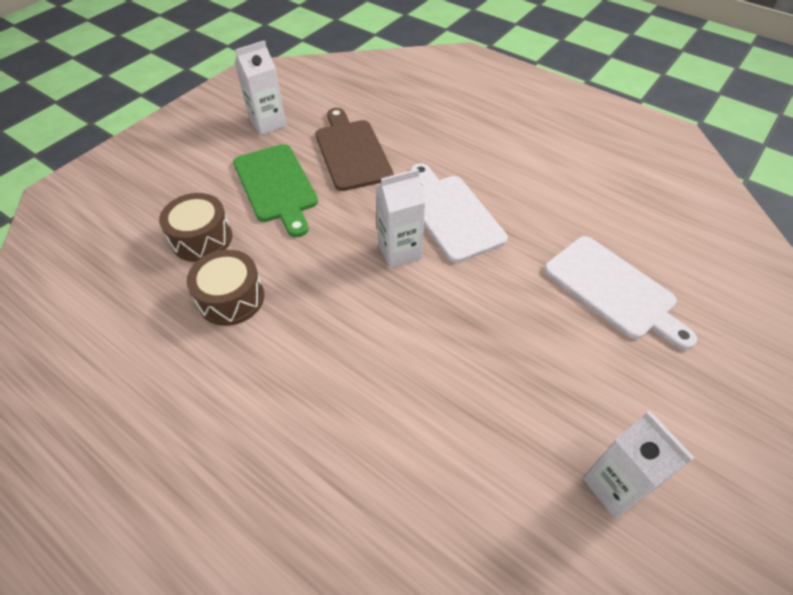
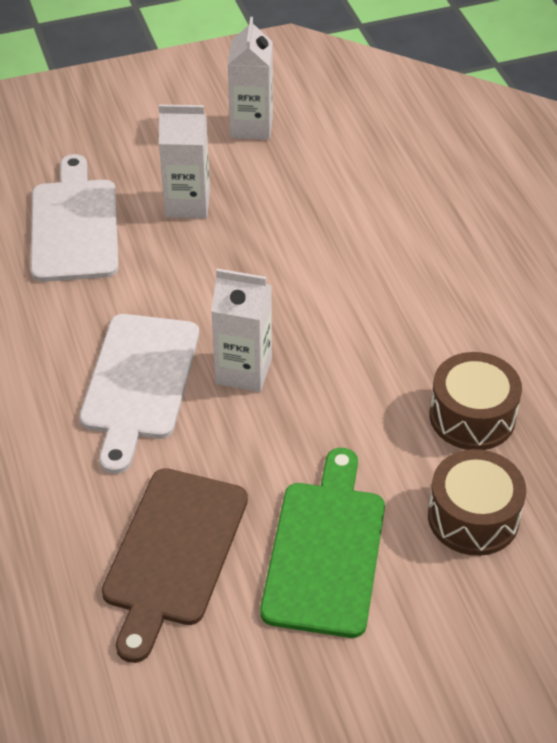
camera: 145 degrees left, 5 degrees down
(268, 123) = (257, 699): white carton -> white carton (187, 204)

